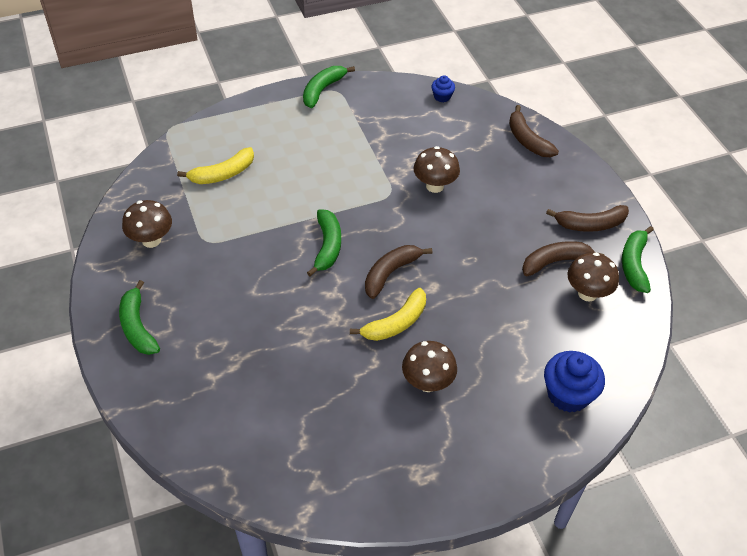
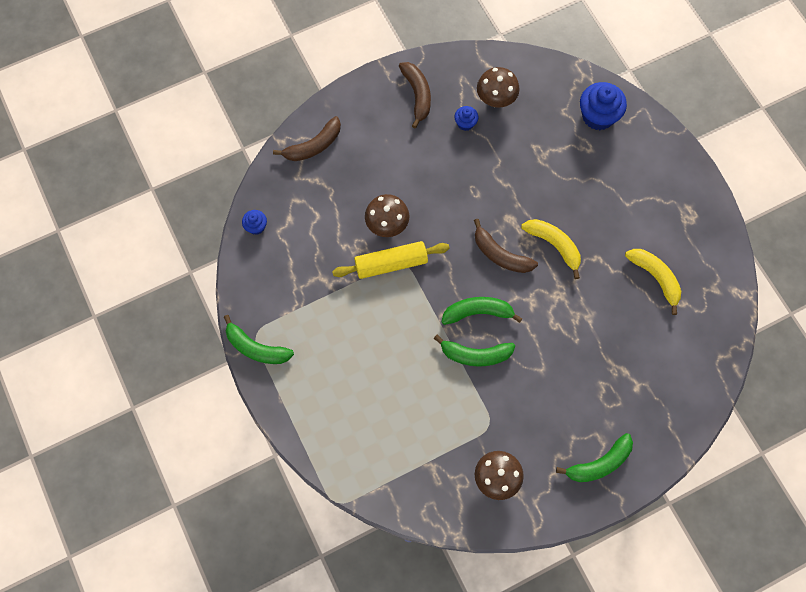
camera: 95 degrees left, 20 degrees up
(222, 174) = (397, 428): yellow banana -> yellow banana (655, 278)
(391, 185) = (391, 264): none -> yellow rolling pin
(427, 383) = (608, 216): brown mushroom -> none
(555, 262) = (465, 123): brown banana -> blue cupcake
(634, 264) = (458, 64): green banana -> green banana (475, 355)

